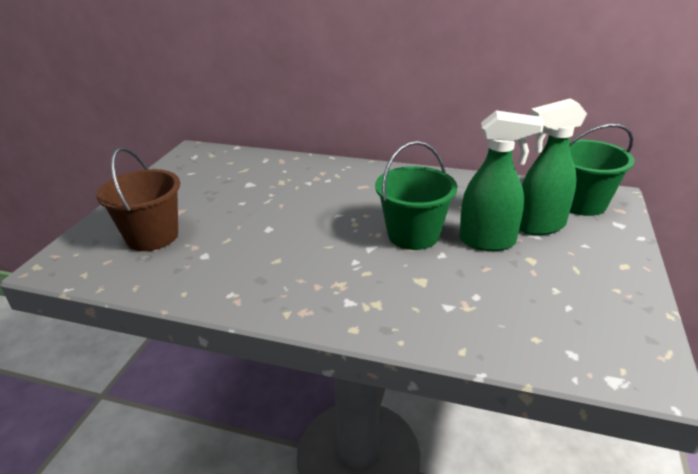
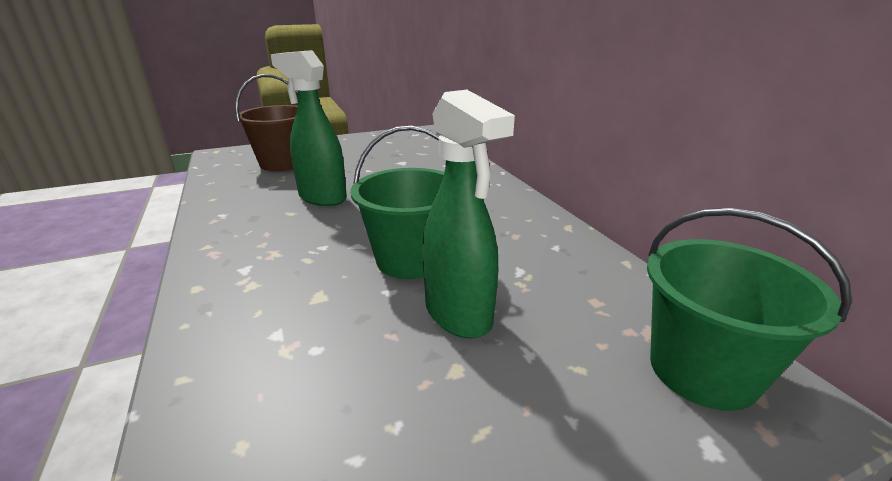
camera: 50 degrees right, 5 degrees down
(539, 226) = (561, 348): green spray bottle -> green spray bottle (322, 198)

